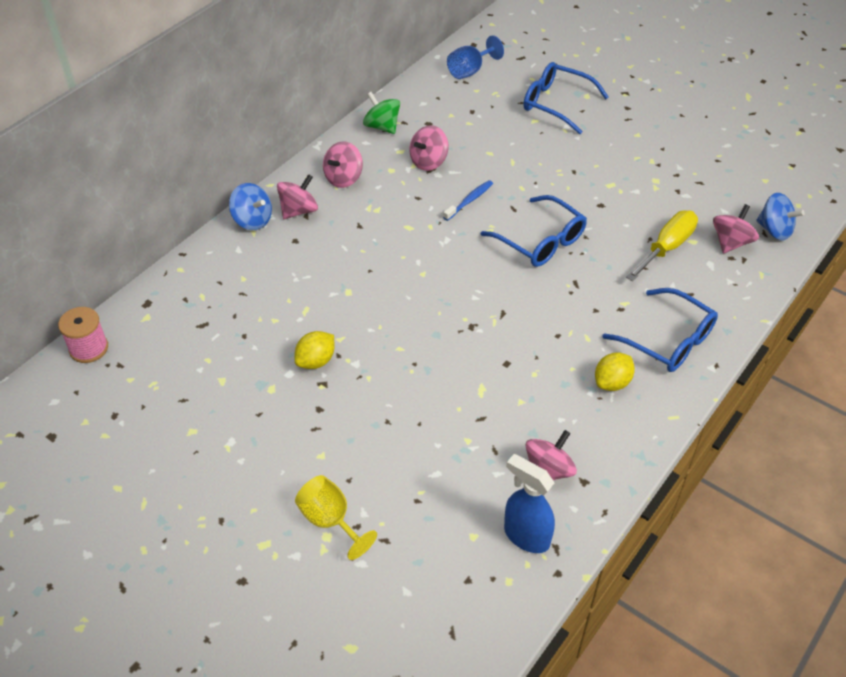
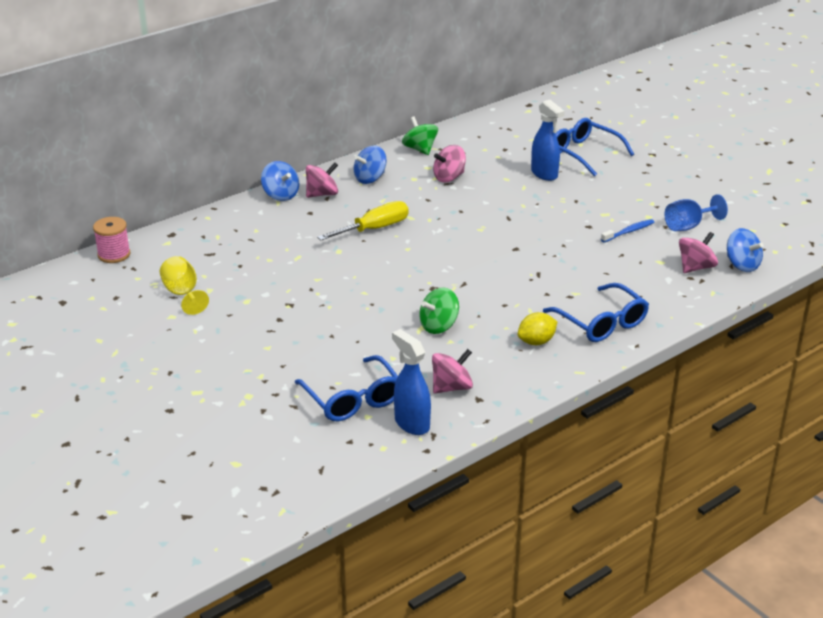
camera: 15 degrees right, 15 degrees down
(316, 361) = (291, 290): yellow lemon -> none
(330, 521) = (256, 387): yellow goblet -> yellow goblet (183, 294)
(343, 178) = (370, 178): pink spinning top -> blue spinning top
(469, 200) = (472, 207): blue toothbrush -> blue toothbrush (629, 232)
(470, 71) = (516, 122): blue goblet -> blue goblet (688, 226)
(500, 382) = (439, 326): none -> green spinning top
(527, 139) = (544, 174): none -> blue spray bottle
(541, 241) = (521, 242): blue glasses -> blue glasses (353, 399)
(666, 248) = (634, 262): yellow screwdriver -> yellow screwdriver (374, 229)

